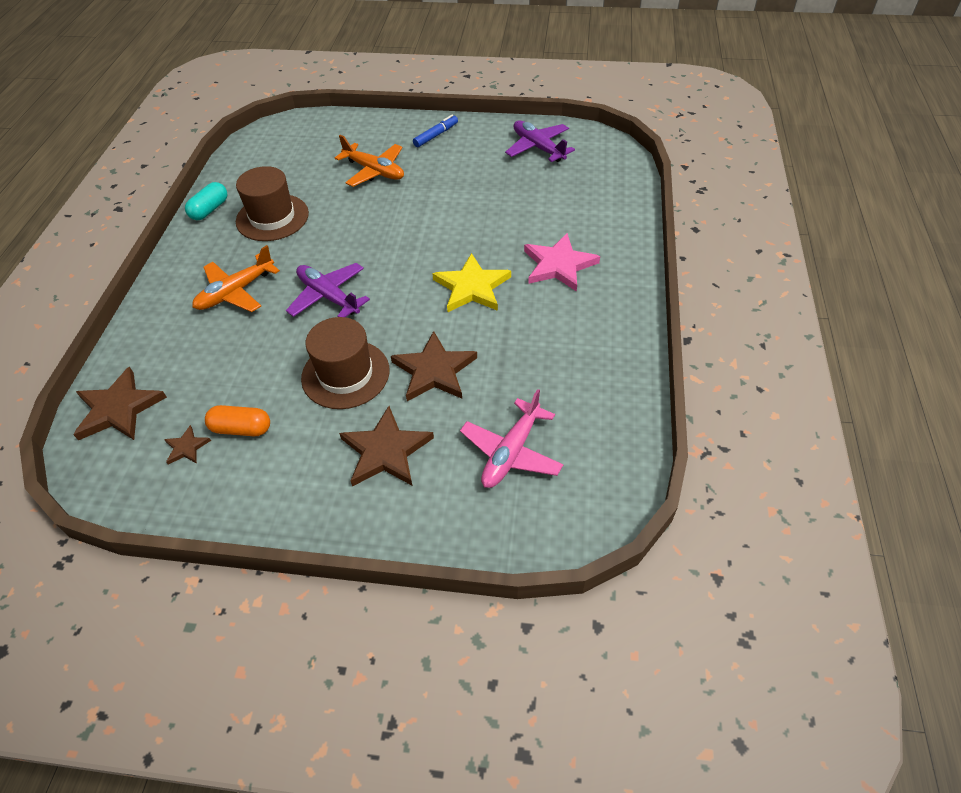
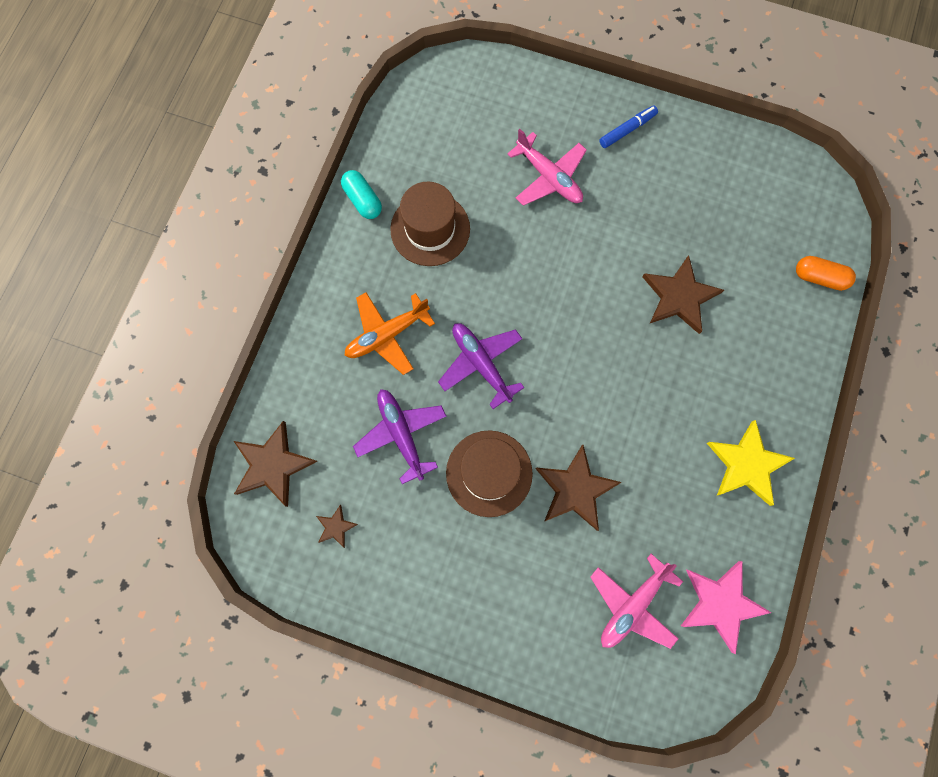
camera: 10 degrees right, 25 degrees up
(210, 210) = (363, 200): turquoise capsule -> turquoise capsule turned 75 degrees counterclockwise
(241, 429) = (386, 517): orange capsule -> orange capsule (819, 277)
(374, 171) = (549, 177): orange plane -> pink plane
(386, 451) = (517, 575): brown star -> brown star (679, 297)
(472, 287) = (630, 385): yellow star -> yellow star (747, 464)
(538, 148) = (742, 180): purple plane -> purple plane (401, 434)
(559, 265) = (726, 375): pink star -> pink star (720, 603)

